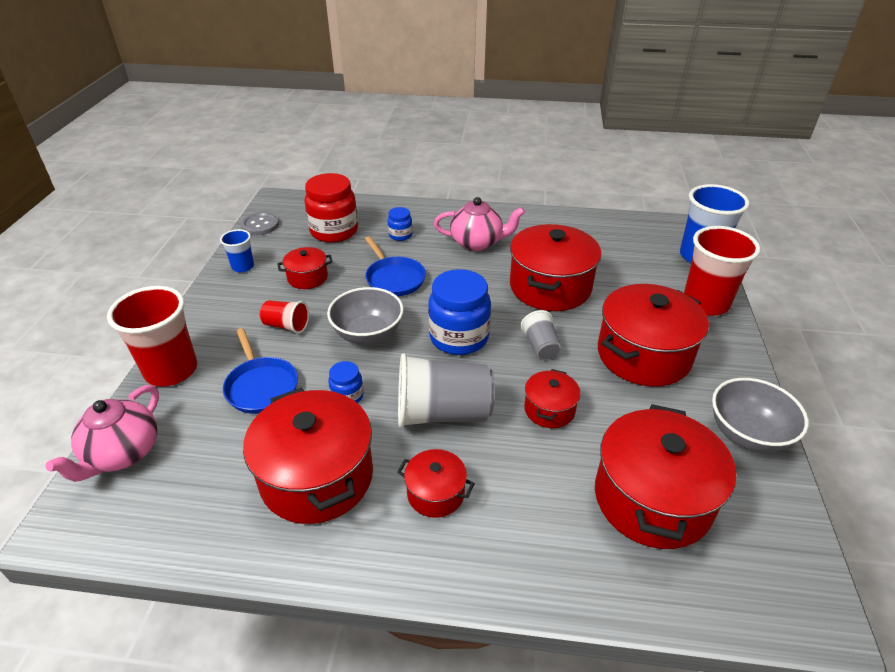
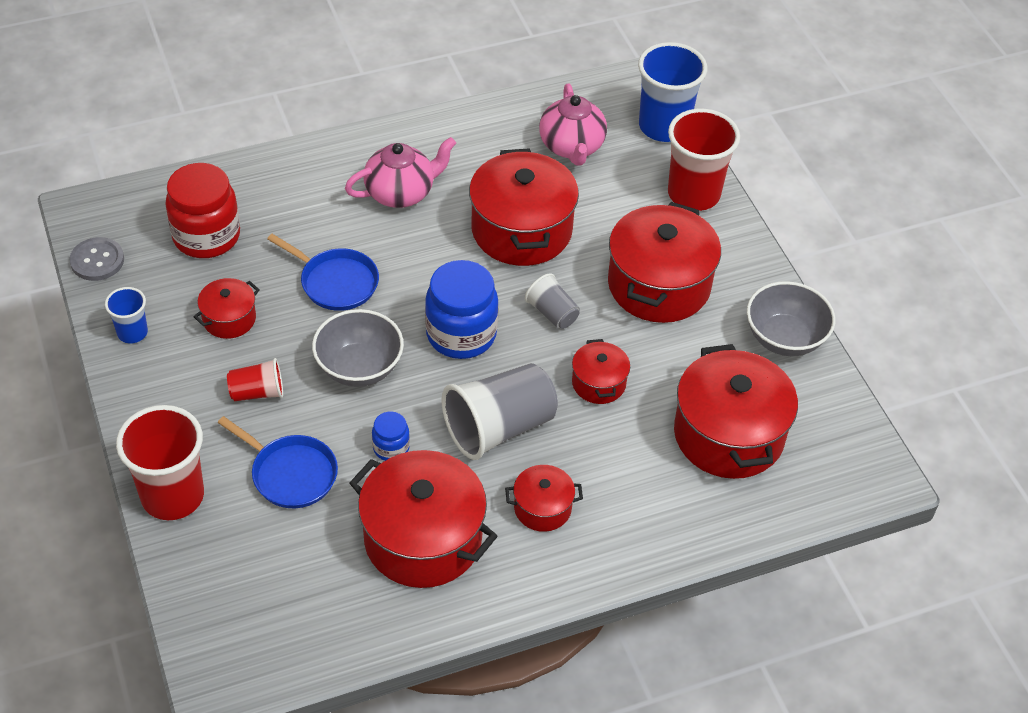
camera: 30 degrees left, 10 degrees up
(122, 453) = (208, 599): pink teapot -> pink teapot (572, 147)
(400, 235) = (297, 213): blue jar -> none

